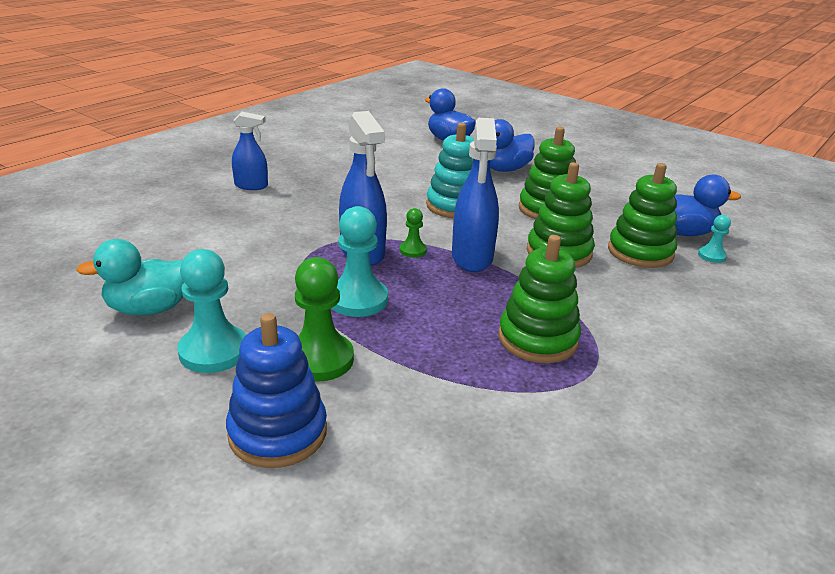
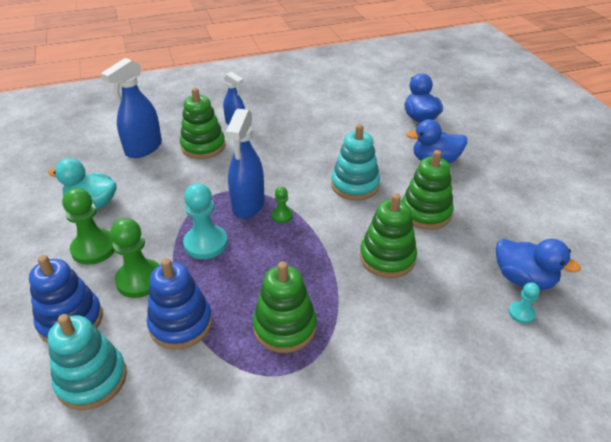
camera: 35 degrees right, 10 degrees up
(213, 351) = (94, 248): turquoise pawn -> green pawn
(385, 475) = (92, 379): none -> turquoise stacking toy
(425, 379) = (181, 324): none -> blue stacking toy
(472, 258) = (316, 238): blue spray bottle -> blue spray bottle (143, 148)
(640, 252) = (457, 283): green stacking toy -> green stacking toy (203, 146)

